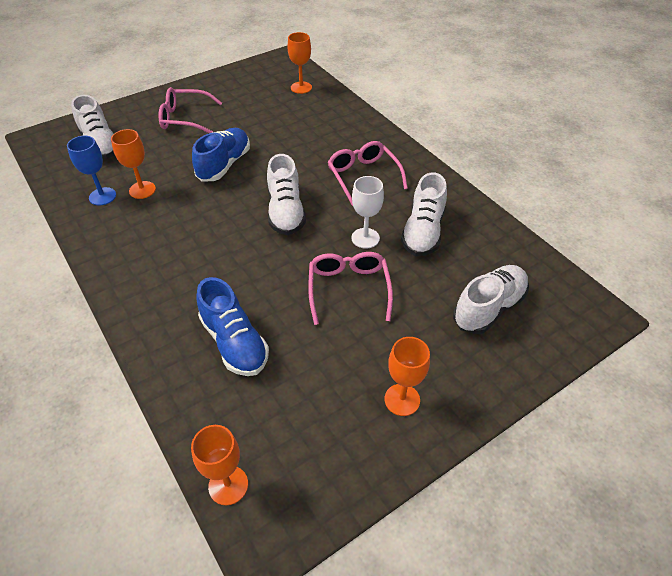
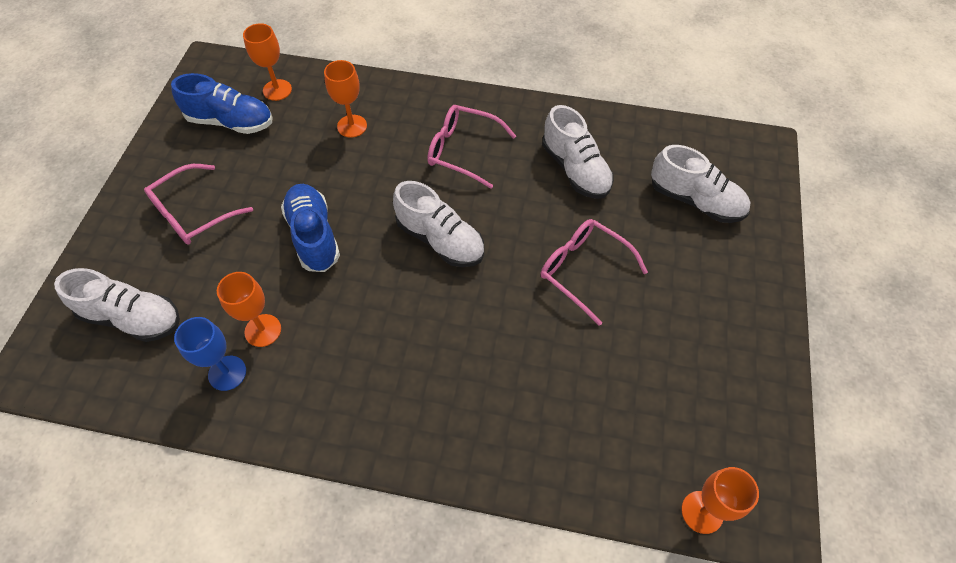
camera: 45 degrees left, 10 degrees up
(234, 342) = (557, 398): blue shoe -> blue shoe (231, 122)
(365, 238) = (539, 212): white goblet -> none
(402, 399) = (727, 328): orange goblet -> orange goblet (352, 126)
(489, 308) = (695, 200): white shoe -> white shoe turned 120 degrees clockwise

